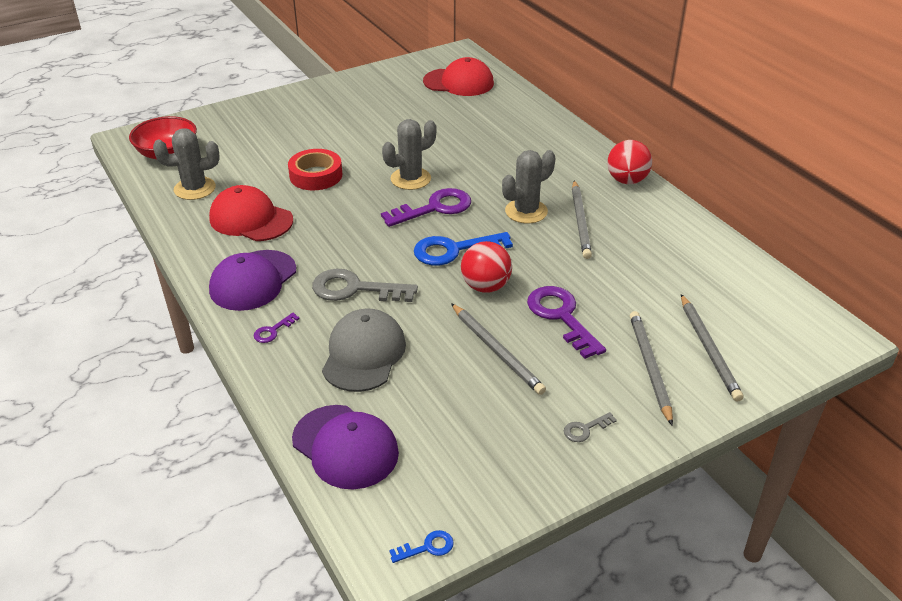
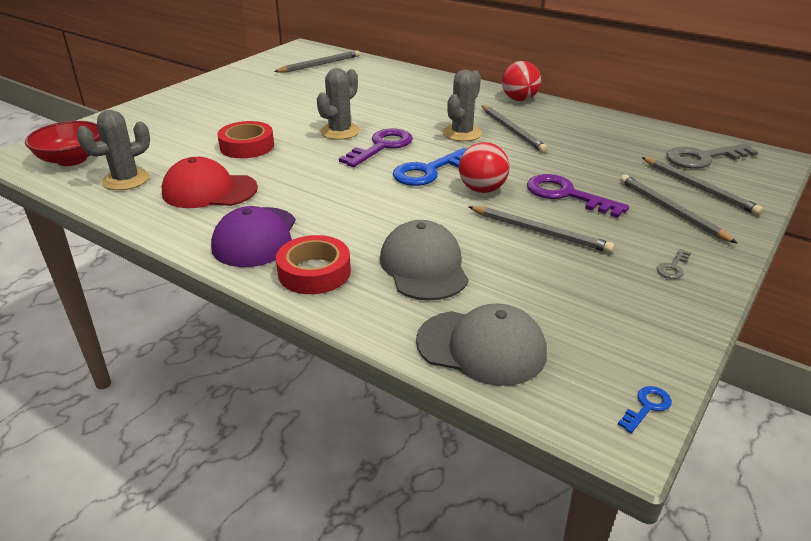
camera: 25 degrees left, 5 degrees down
(273, 331) = (314, 272): purple key -> red tape
(345, 447) = (481, 347): purple cap -> grey cap
(355, 289) = (366, 219): grey key -> grey key (703, 158)
(458, 82) = (319, 64): red cap -> grey pencil

